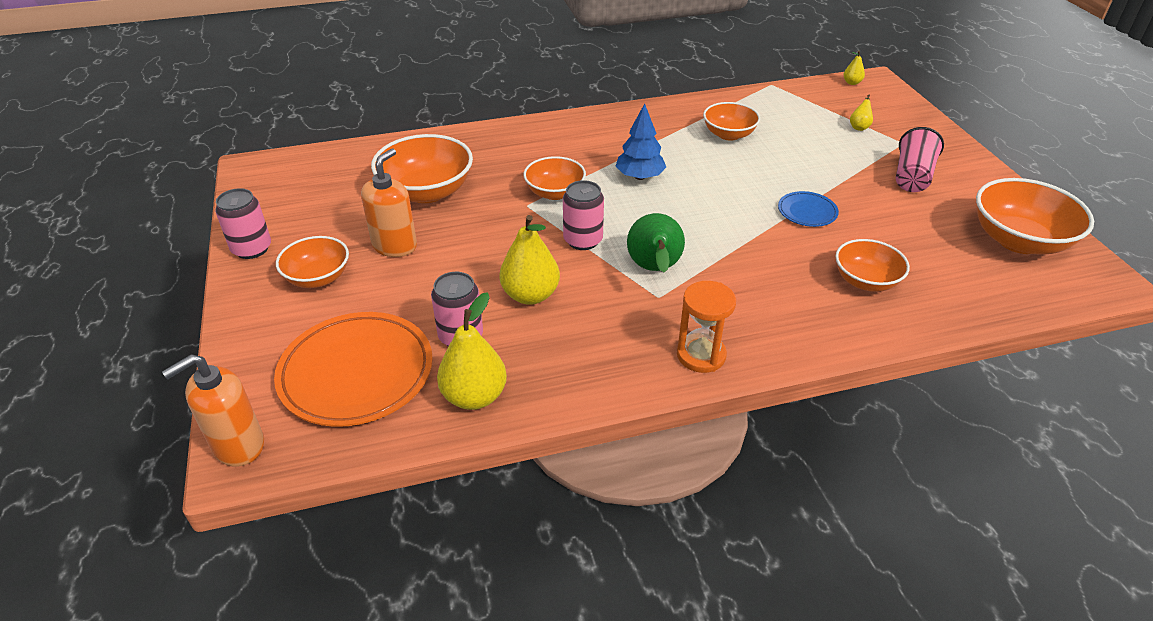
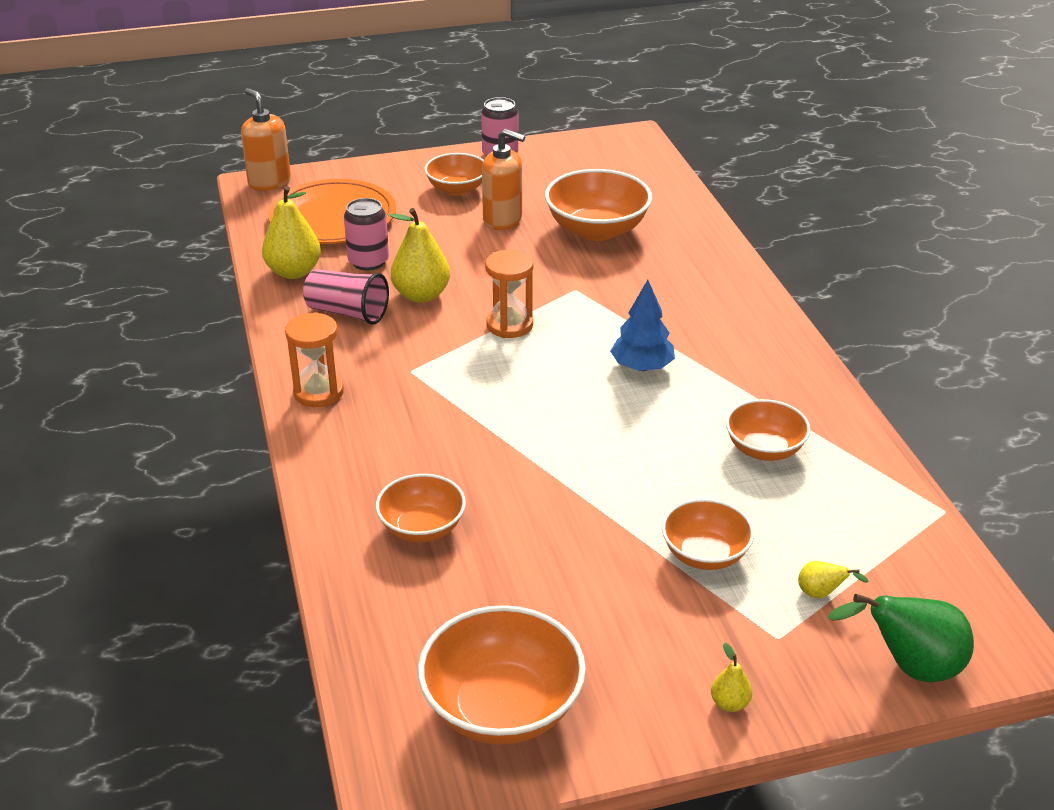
camera: 90 degrees right, 5 degrees down
(555, 193) = (601, 307): orange bowl -> orange bowl (705, 554)
(583, 240) = (509, 325): pink can -> orange hourglass
(654, 269) = (456, 370): green pear -> green pear (909, 667)
(807, 212) = (570, 499): blue plate -> none
(852, 83) = (988, 614): yellow pear -> yellow pear (729, 703)
(912, 176) = (671, 626): pink cup -> pink cup (347, 313)

